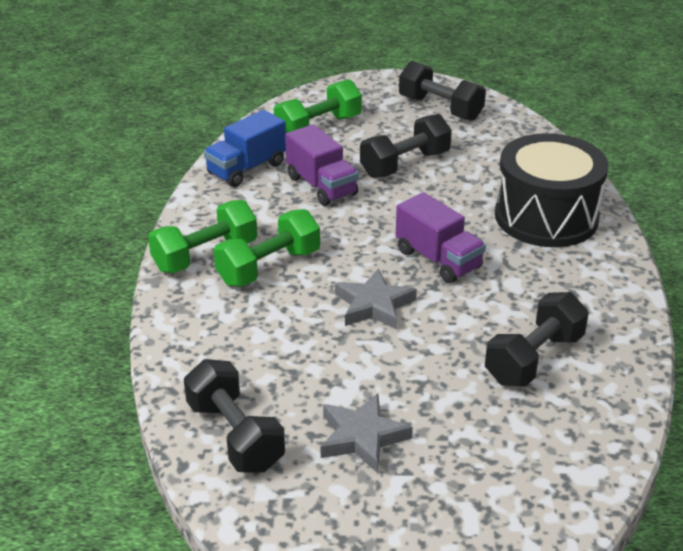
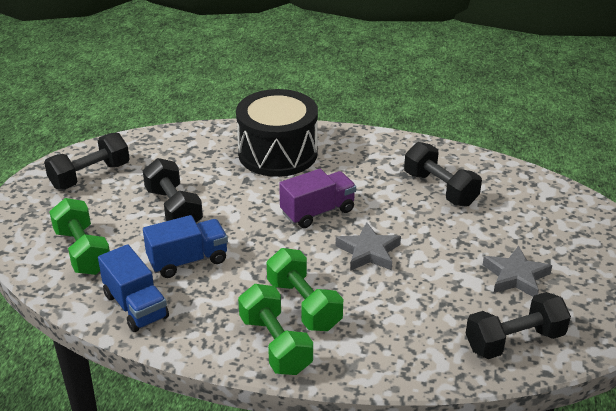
camera: 80 degrees left, 0 degrees up
(321, 186) = (188, 260): purple truck -> blue truck

